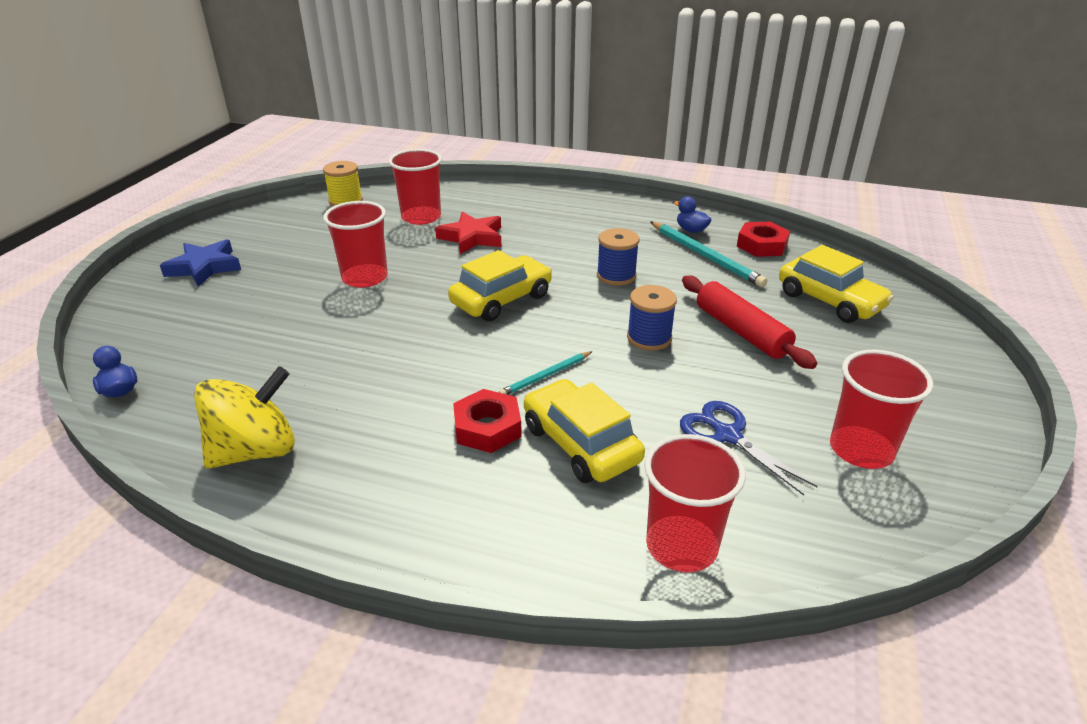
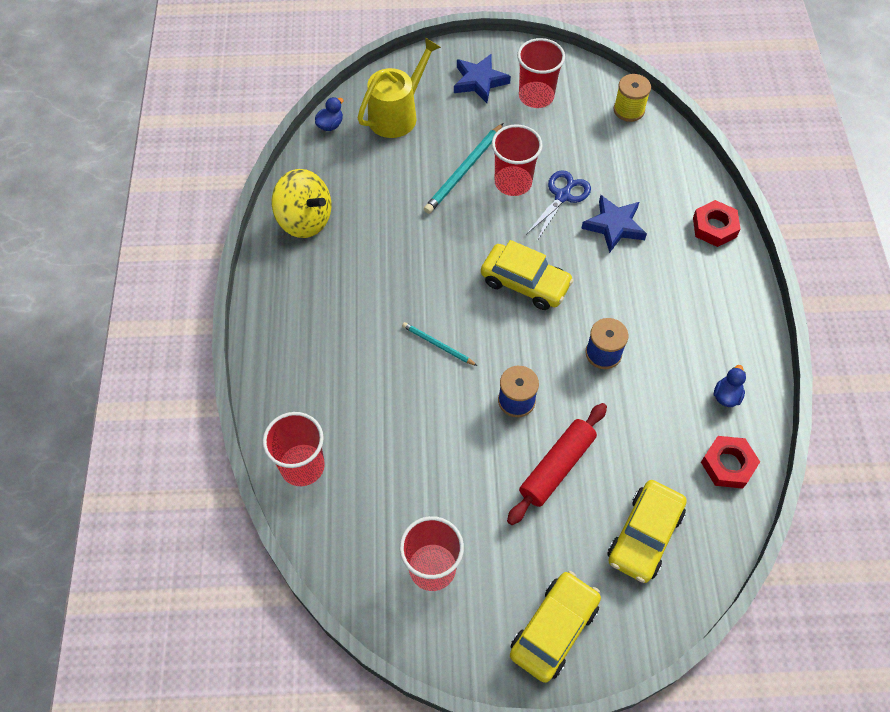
camera: 70 degrees right, 25 degrees up
(176, 332) = (397, 115): none -> yellow watering can
(421, 217) = (630, 175): red cup -> red cup (536, 96)
(472, 237) = (614, 226): red star -> blue star
(487, 428) = (369, 329): red nut -> red nut (714, 227)
(580, 444) = (373, 388): yellow car -> yellow car (554, 629)
(705, 256) = (677, 418): turquoise pencil -> turquoise pencil (464, 171)
(727, 435) = (415, 476): blue scissors -> blue scissors (562, 196)

